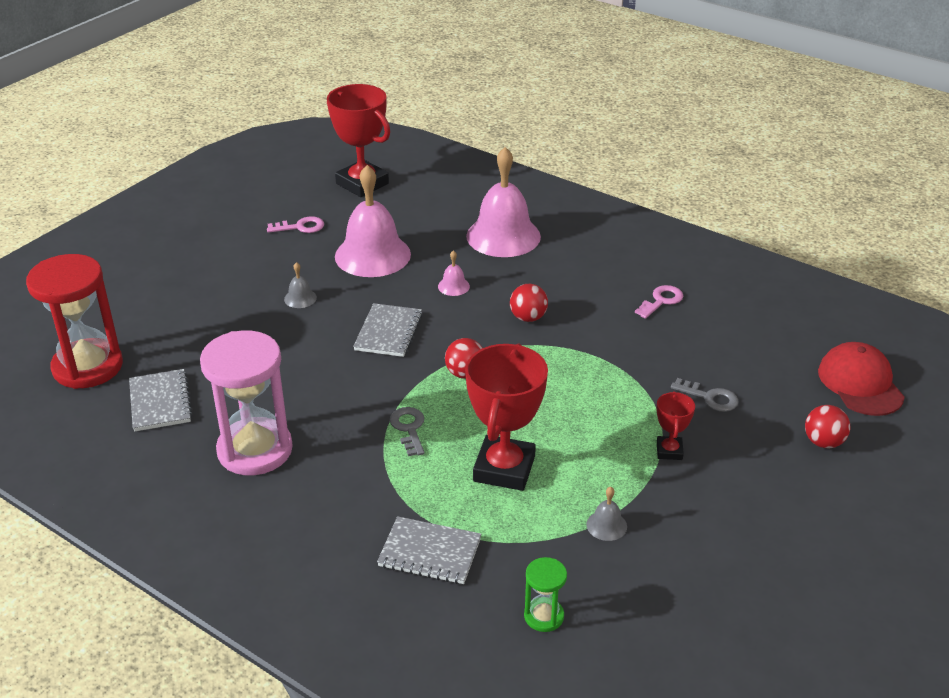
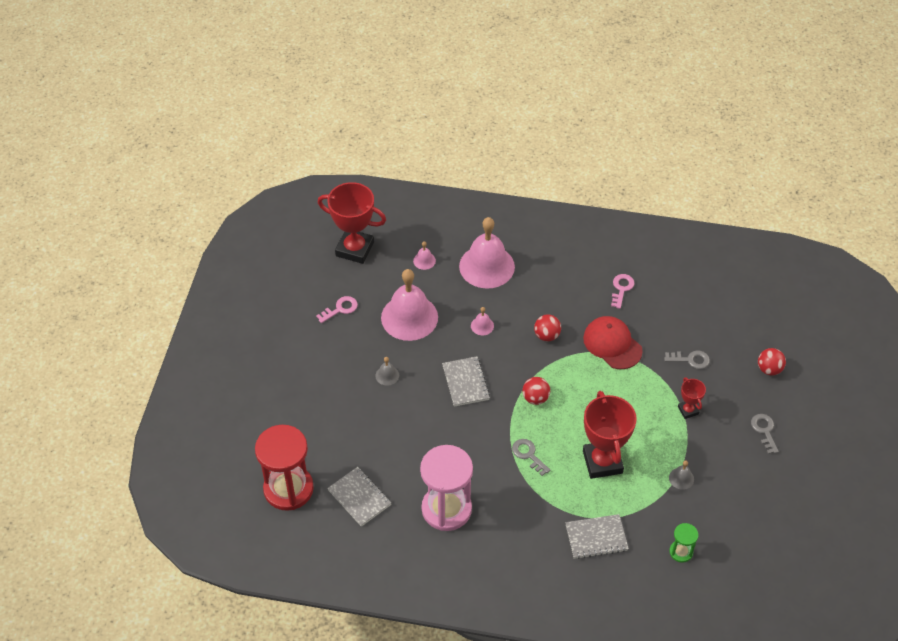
camera: 25 degrees left, 15 degrees up
(433, 212) = (424, 260): none -> pink bell
(773, 511) = (764, 431): none -> grey key
(860, 383) = (770, 314): red cap -> red cap (612, 344)

